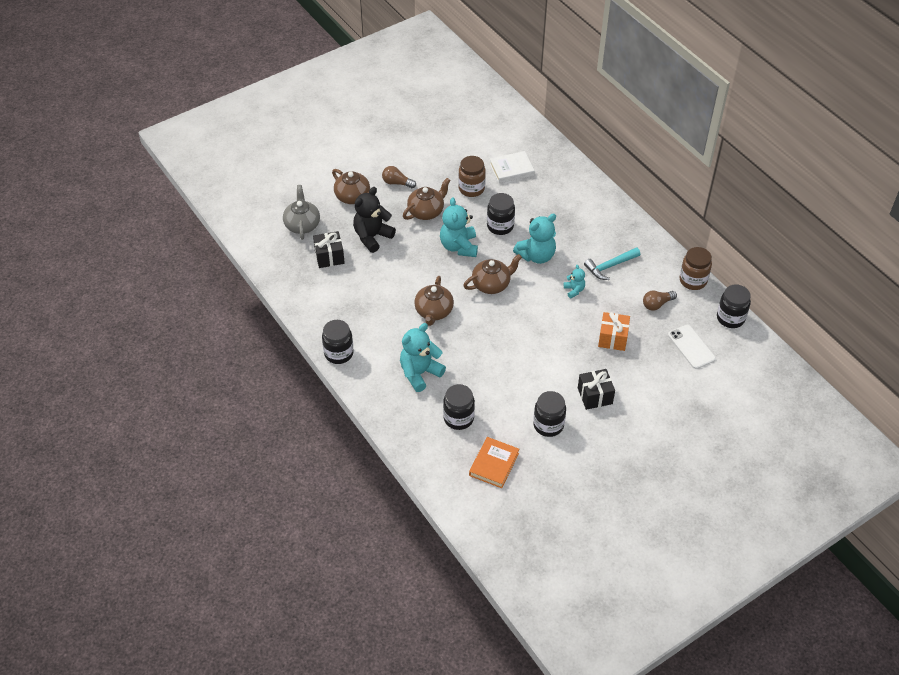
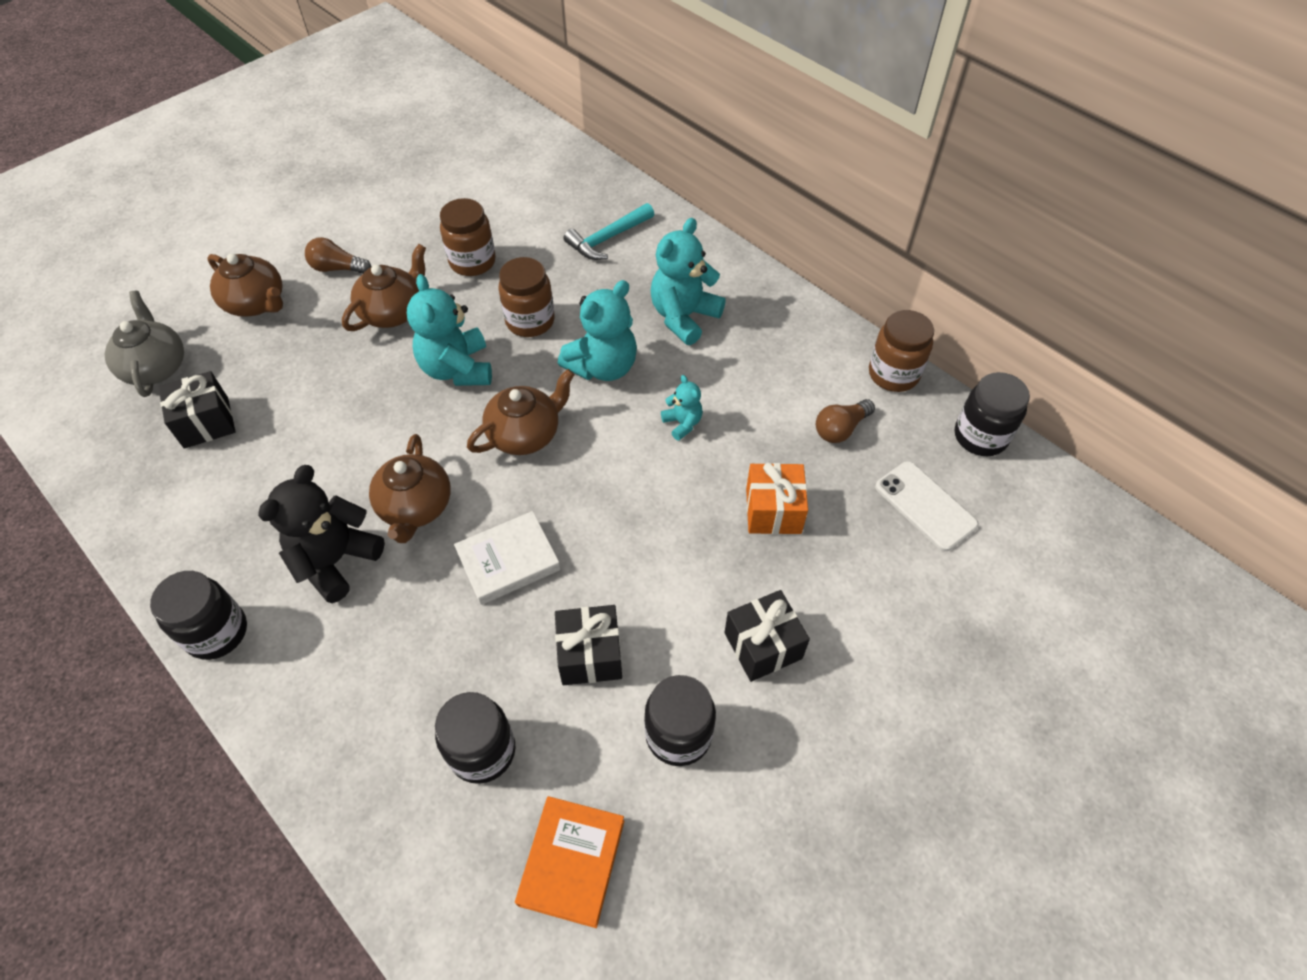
camera: 10 degrees left, 5 degrees up
(372, 237) = (291, 372): black teddy bear -> black teddy bear (335, 560)
(420, 373) = (392, 651): turquoise teddy bear -> turquoise teddy bear (683, 317)
(500, 226) = (530, 321): black jar -> brown jar
(511, 169) = (539, 221): white book -> white book (508, 561)
(512, 388) = (590, 655): none -> black gift
(610, 266) = (740, 368): turquoise hammer -> turquoise hammer (608, 238)

